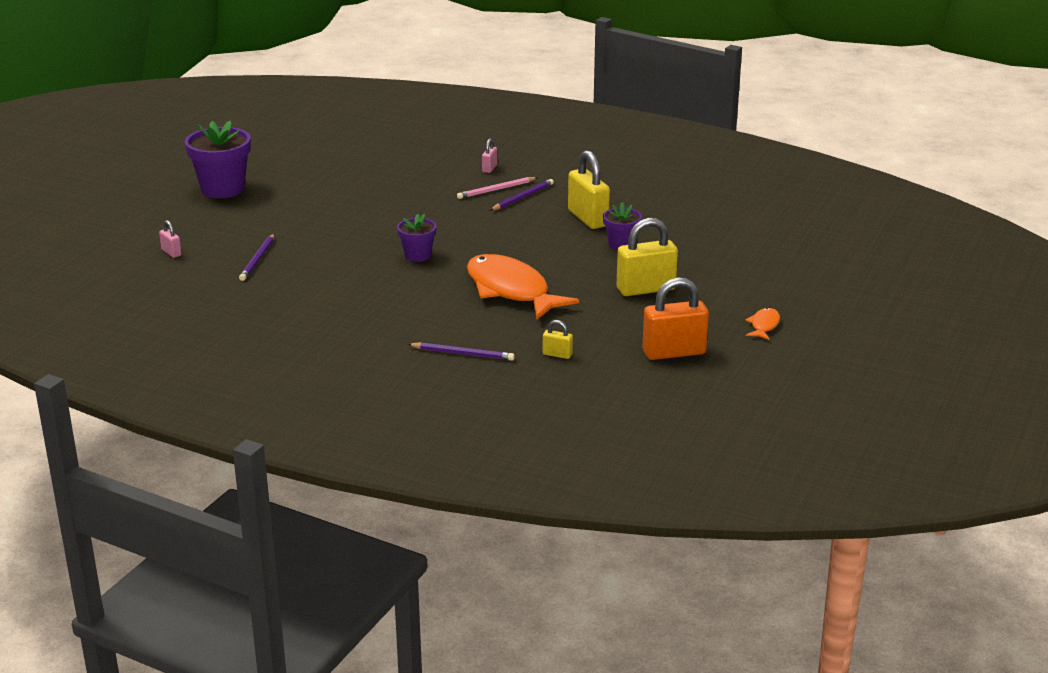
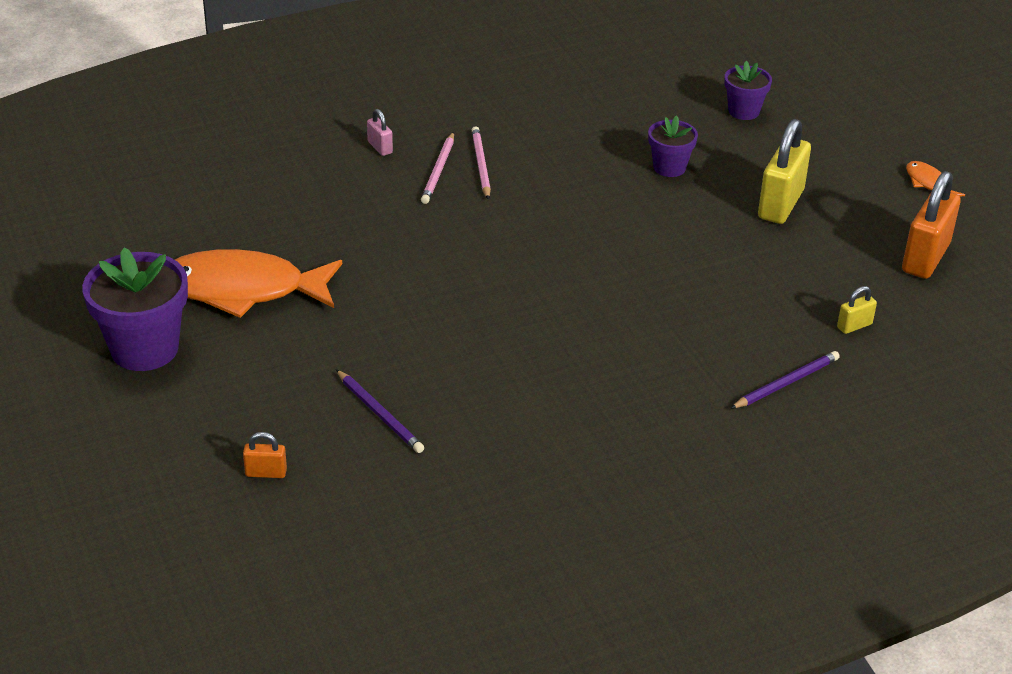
camera: 50 degrees left, 10 degrees up
(171, 252) = (266, 473): pink padlock -> orange padlock
(417, 255) = (525, 299): purple flower pot -> purple flower pot (743, 111)
(511, 290) = (684, 282): orange fish -> orange fish (243, 290)
(522, 197) = (480, 165): purple pencil -> pink pencil
(588, 218) = (585, 154): yellow padlock -> none

